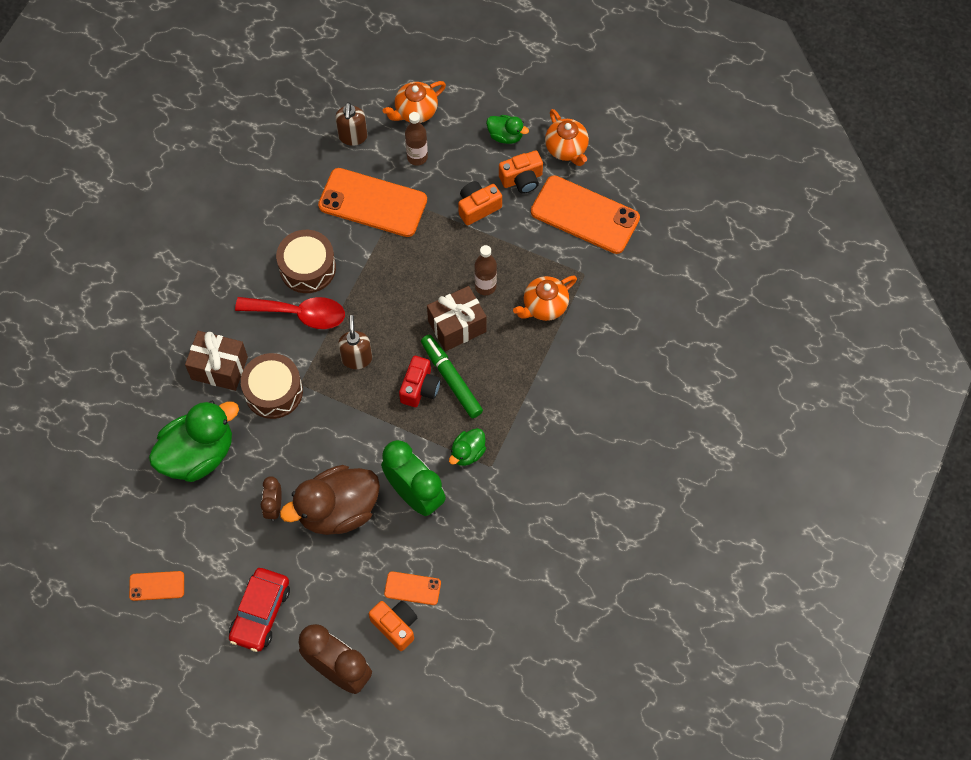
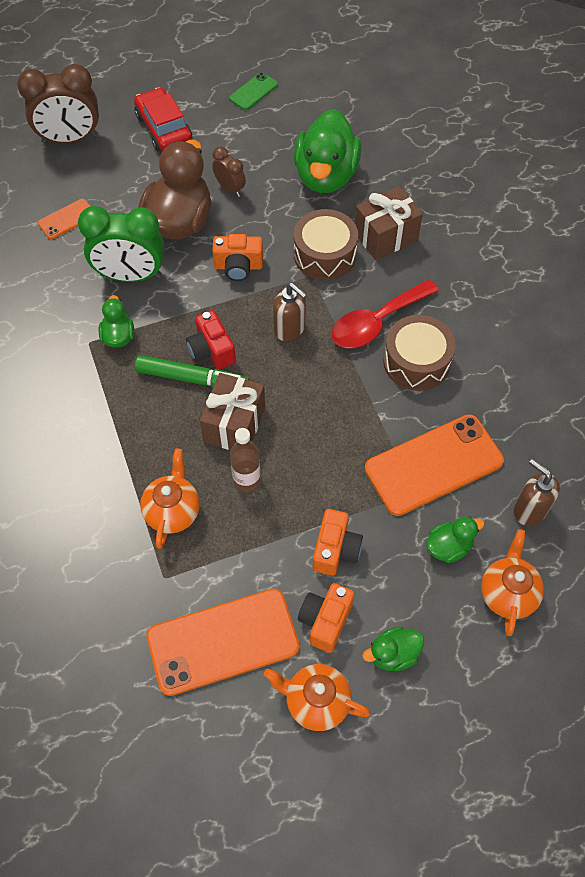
camera: 135 degrees right, 5 degrees down
(157, 586) = (253, 91): orange phone -> green phone
(396, 626) = (55, 190): orange camera -> orange camera (238, 266)
(417, 157) = (448, 547): brown bottle -> green duck

